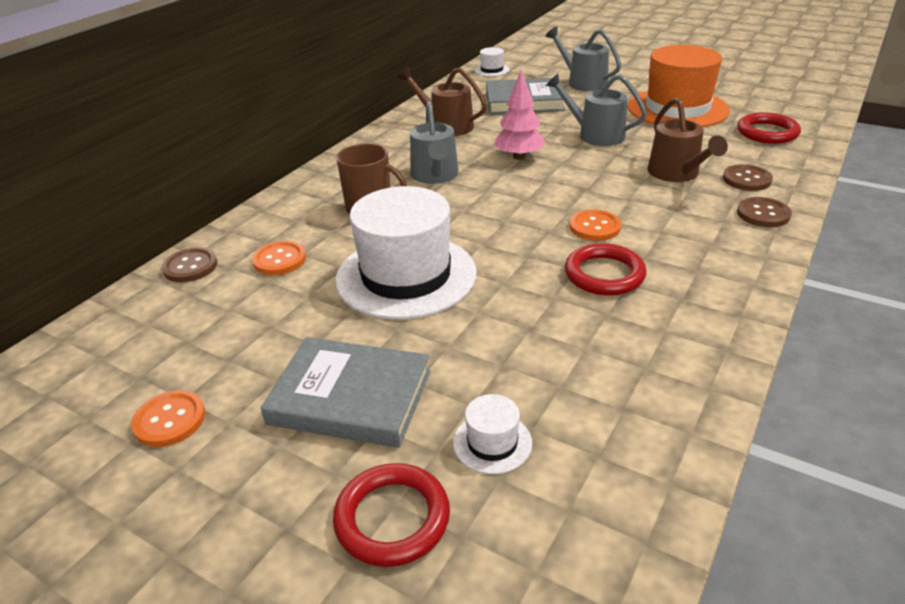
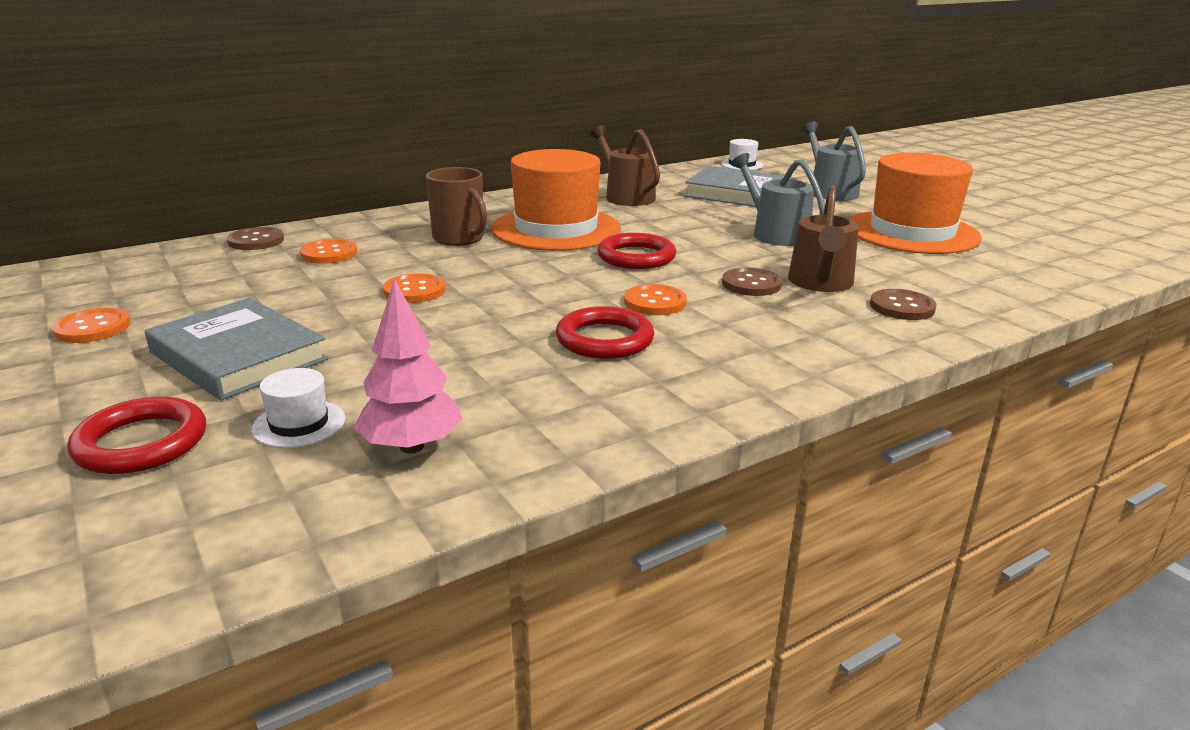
camera: 25 degrees right, 10 degrees down
(406, 276) = (414, 291): white hat -> orange button
(435, 175) = (556, 229): grey watering can -> orange hat
(519, 157) = (663, 233): pink tree -> pink tree (411, 446)
(763, 214) = (873, 339): brown button -> brown button (751, 284)
(767, 132) = (999, 274): red ring -> red ring (636, 257)

